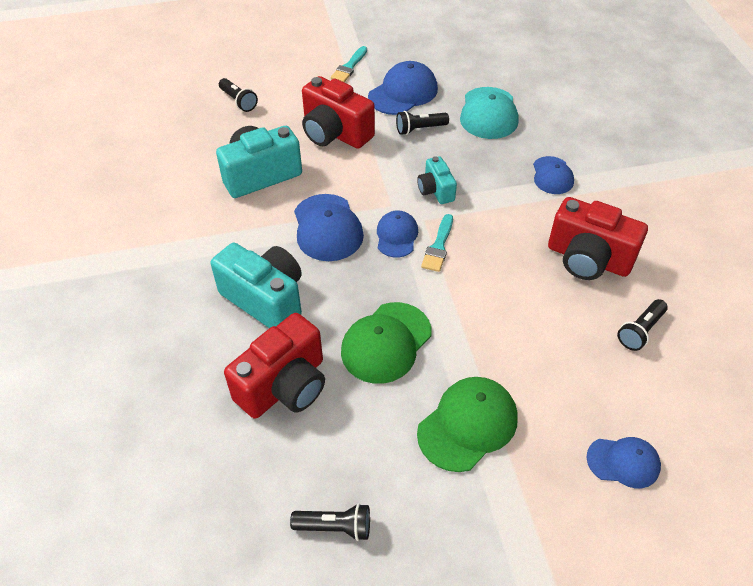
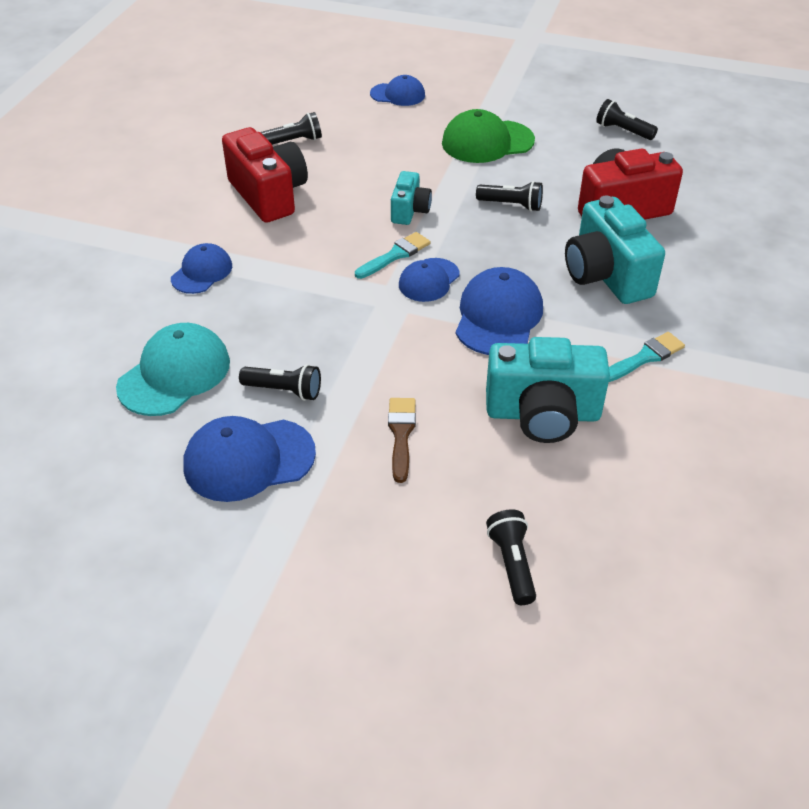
camera: 150 degrees left, 5 degrees down
(335, 133) = (401, 434): red camera -> brown brush
(349, 67) = (282, 554): turquoise brush -> turquoise brush (644, 357)
(386, 342) = (511, 205): green cap -> black flashlight
(436, 190) = (343, 307): turquoise camera -> turquoise camera (409, 211)
(623, 462) = (398, 94): blue cap -> blue cap turned 150 degrees clockwise

